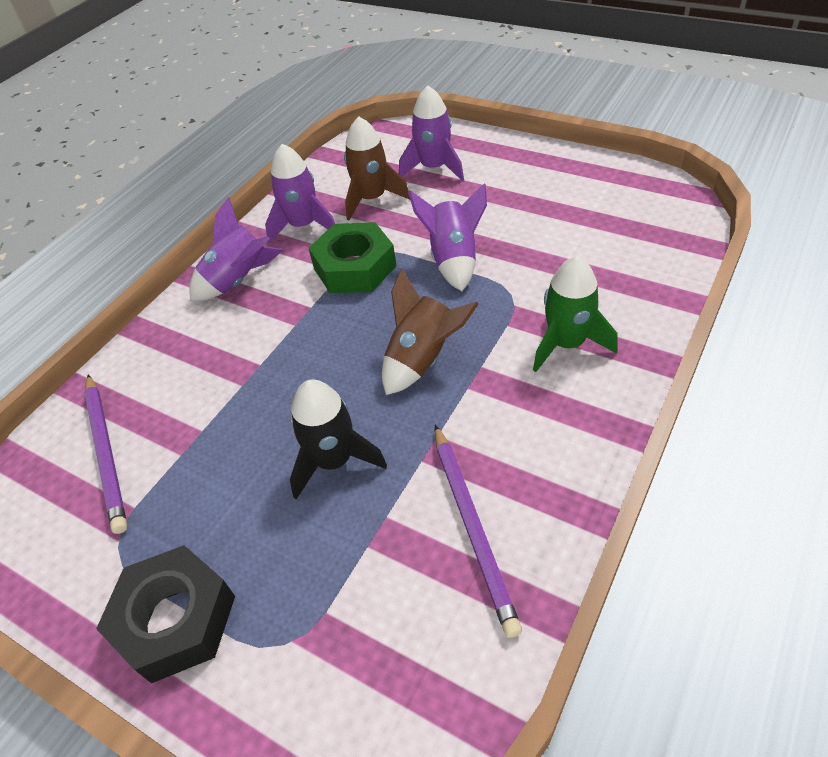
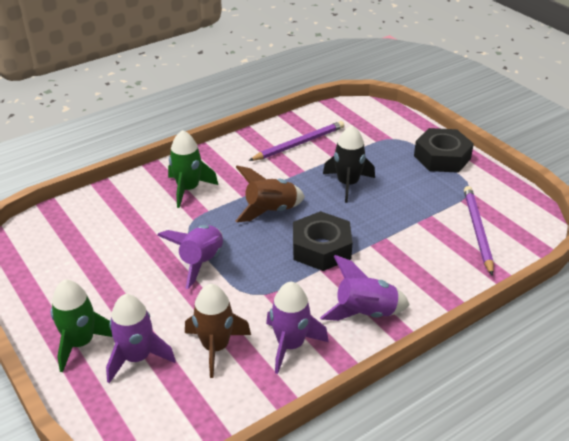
camera: 160 degrees left, 10 degrees down
(322, 333) = (321, 248): none -> black nut
(354, 267) = (272, 286): green nut -> none
(473, 527) = (299, 143): purple pencil -> purple pencil turned 45 degrees clockwise
(493, 158) = (80, 343): none -> green rocket

